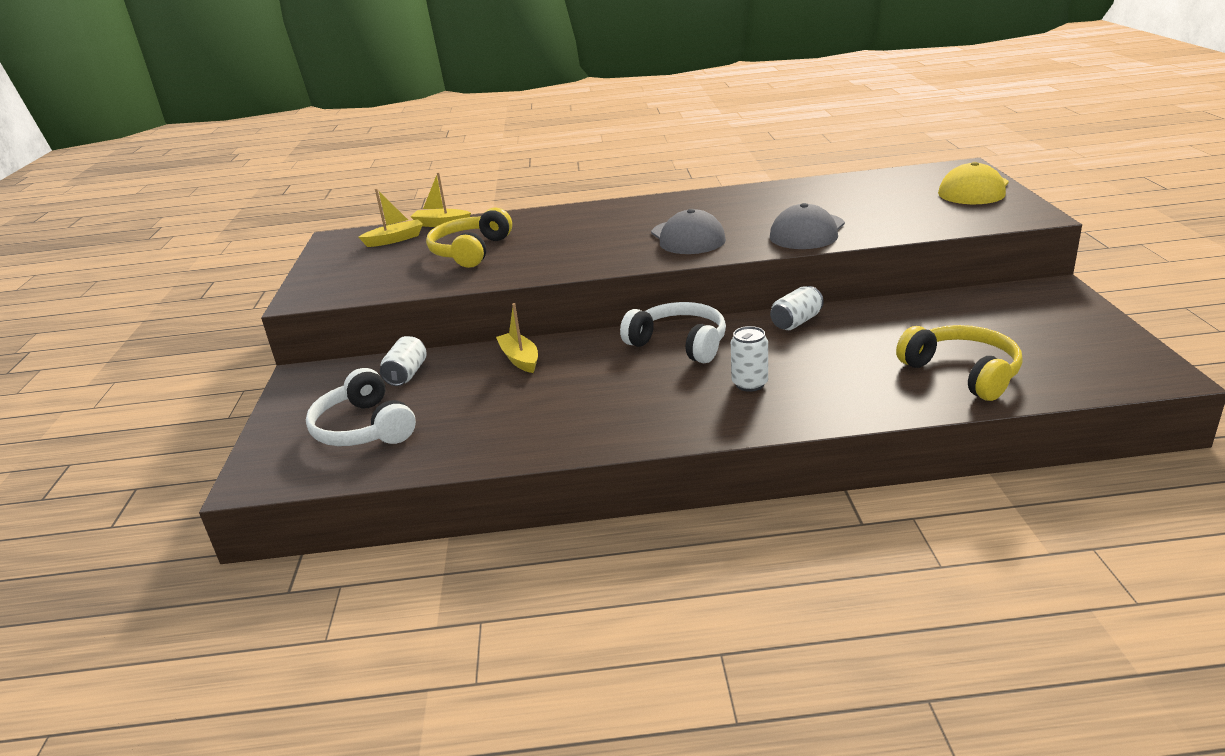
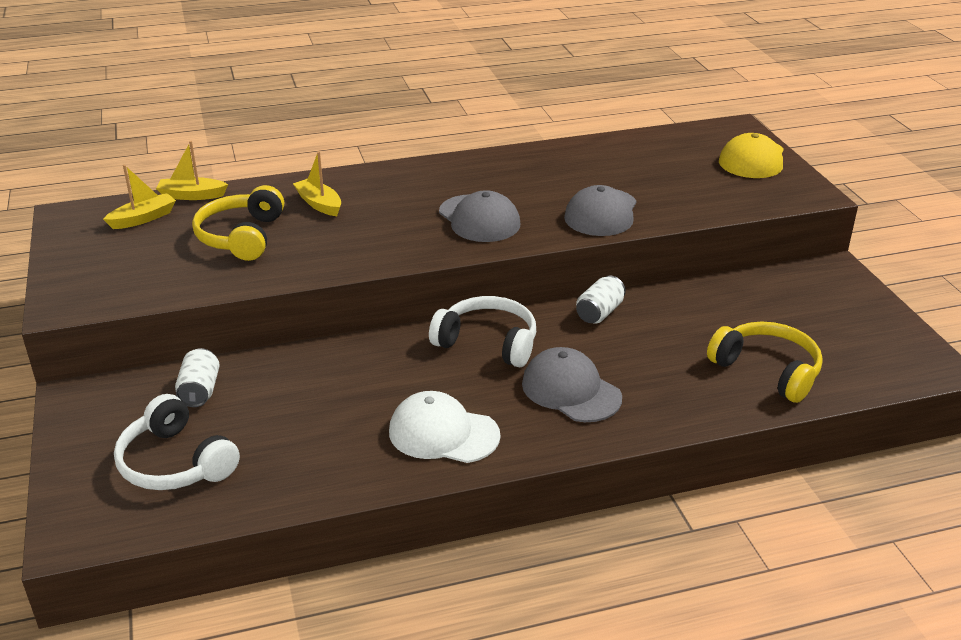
camera: 15 degrees left, 5 degrees up
(520, 359) = (322, 367): yellow boat -> yellow boat (319, 204)
(613, 415) = (443, 433): none -> white cap
(750, 384) = (571, 390): white can -> grey cap

